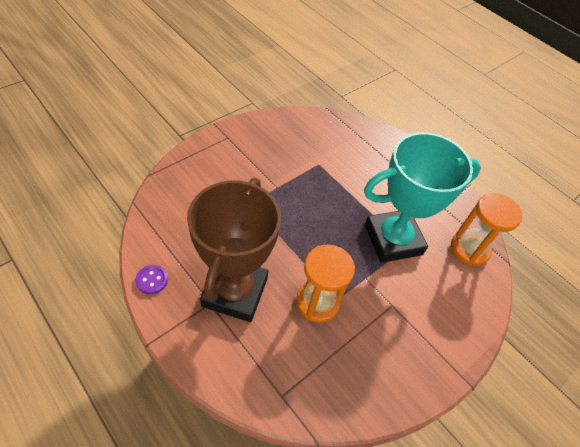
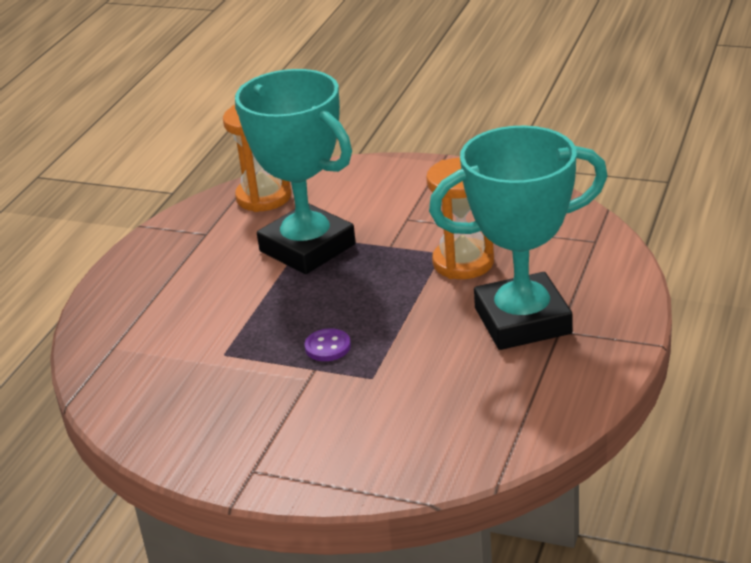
camera: 110 degrees left, 20 degrees down
(152, 280) = (588, 388): purple button -> purple button (327, 347)
(235, 292) = (522, 321): brown trophy -> turquoise trophy

